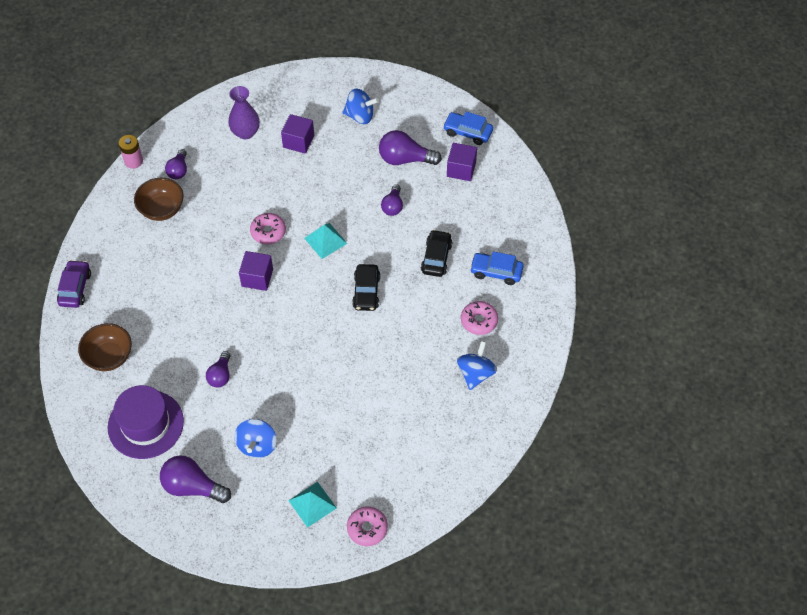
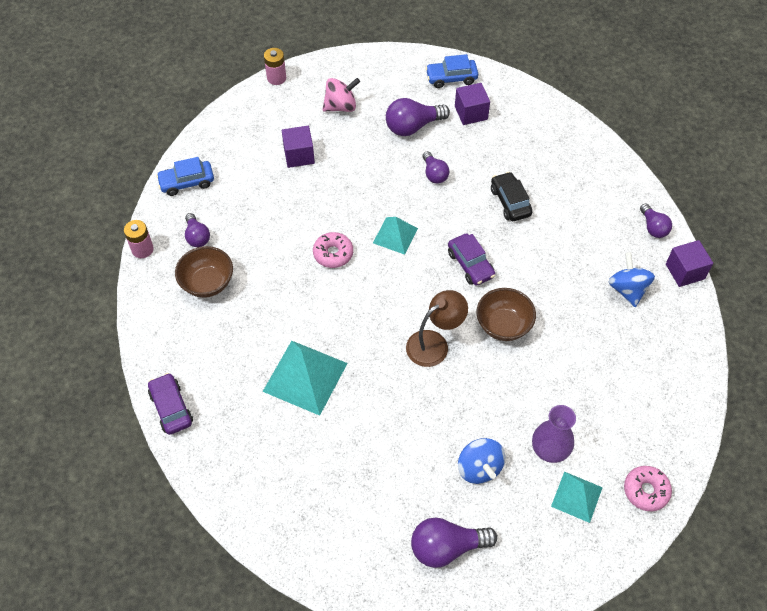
camera: 30 degrees left, 0 degrees up
(109, 357) = (260, 460): brown bowl -> brown bowl (503, 325)
(145, 424) = (350, 509): purple hat -> none
(182, 314) = (305, 377): none -> turquoise pyramid
(220, 375) = (390, 418): purple light bulb -> purple light bulb (653, 227)
(245, 132) = (240, 170): purple vase -> purple vase (549, 450)
(257, 278) = (355, 303): purple cube -> purple cube (685, 271)
(293, 338) = (434, 343): none -> brown lamp
(326, 69) = (276, 78): none -> pink battery
(360, 116) = (341, 106): blue spinning top -> pink spinning top
(366, 292) = (470, 264): black car -> purple car
(479, 321) = (592, 240): pink donut -> none
(496, 272) = (573, 189): blue car -> blue car (187, 182)

